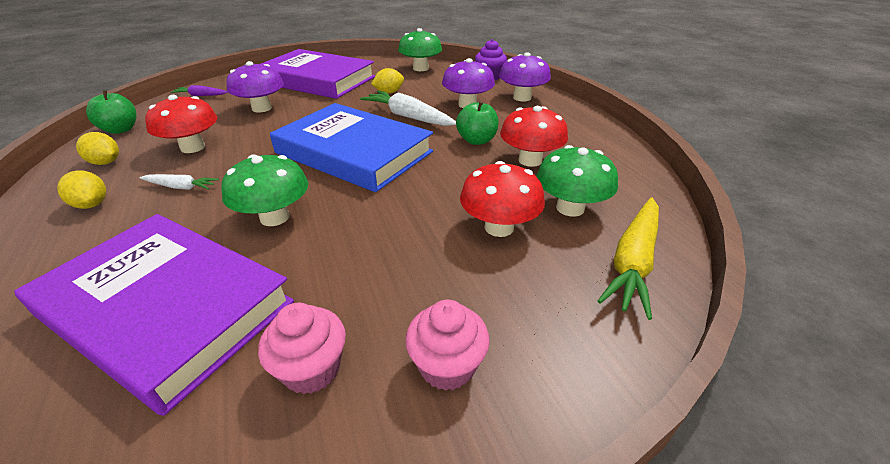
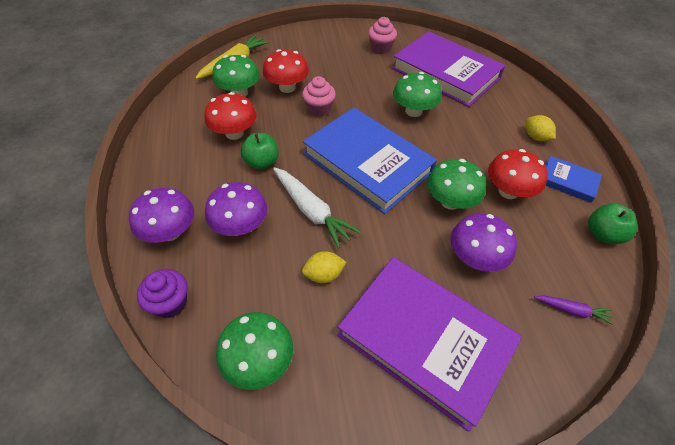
camera: 170 degrees left, 15 degrees up
(105, 162) = (568, 181): yellow lemon -> blue book
(181, 187) = (486, 144): white carrot -> none
(266, 134) = (450, 201): none -> green mushroom
(447, 366) = (333, 43): pink cupcake -> pink cupcake (319, 109)

